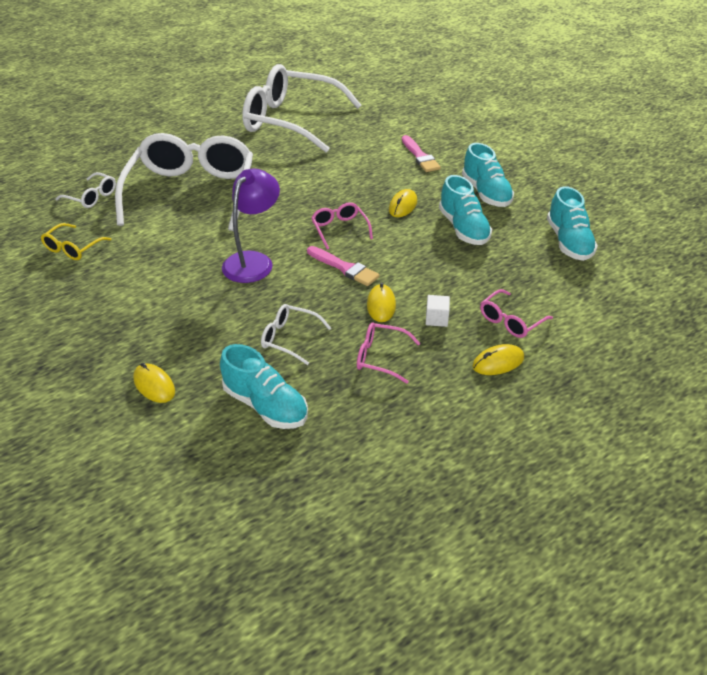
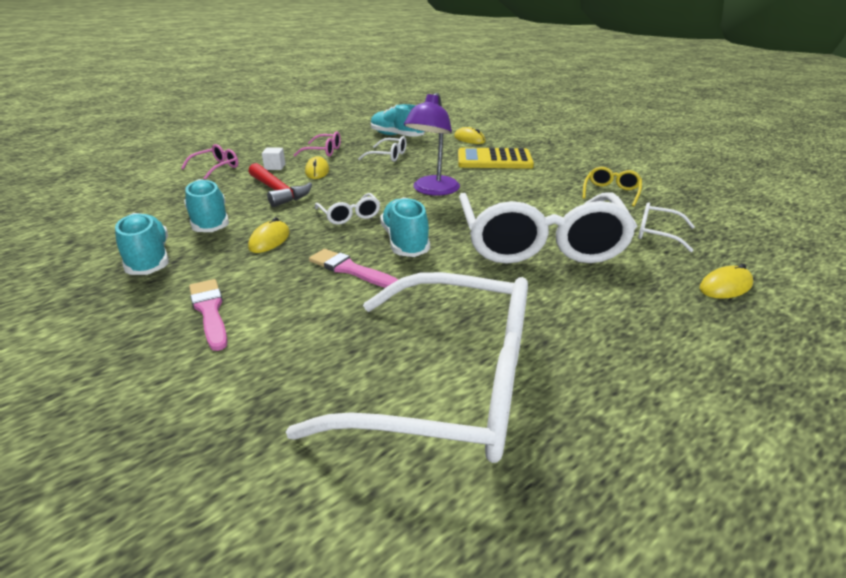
camera: 175 degrees right, 10 degrees down
(153, 319) = (494, 160): none -> yellow calculator
(339, 229) = (349, 215): pink glasses -> white glasses
(344, 268) = (346, 189): pink brush -> pink brush (350, 270)
(416, 268) = (278, 192): none -> red hammer
(498, 362) = (242, 152): yellow mouse -> yellow mouse (725, 286)
(568, 242) = (103, 215): turquoise shoe -> turquoise shoe (405, 242)

